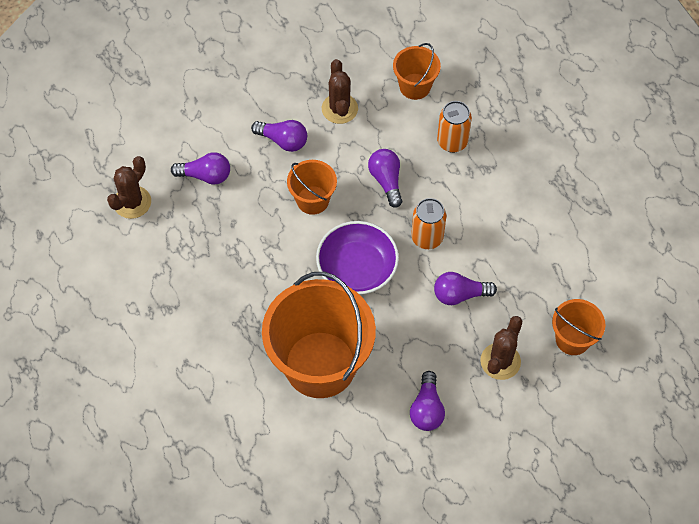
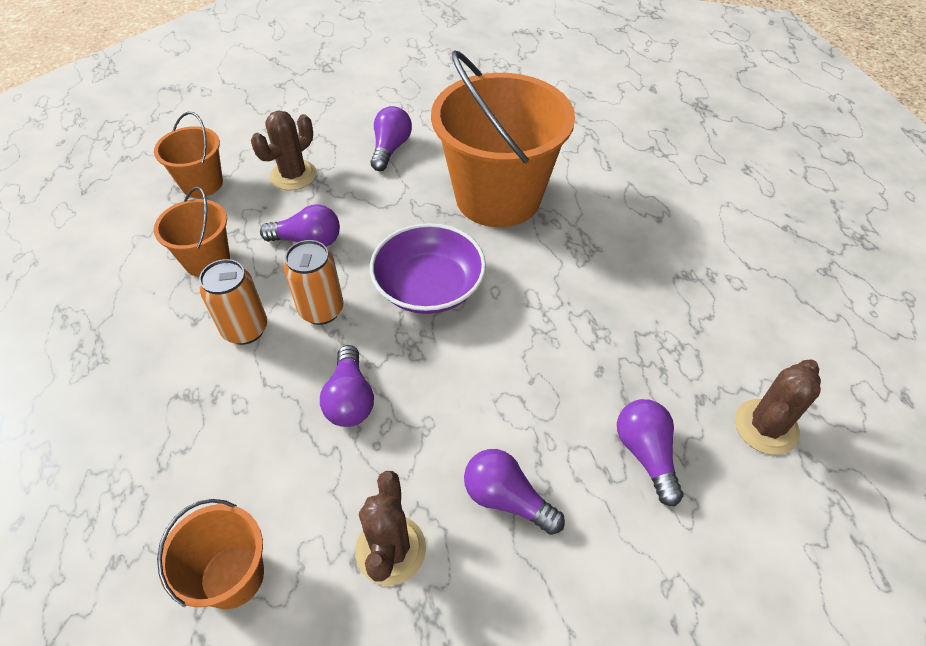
camera: 170 degrees left, 10 degrees down
(205, 175) = (646, 454): purple light bulb -> purple light bulb turned 60 degrees clockwise
(312, 200) = (472, 386): orange bucket -> orange bucket (207, 260)
(452, 142) = (218, 448): orange can -> orange can (245, 329)

